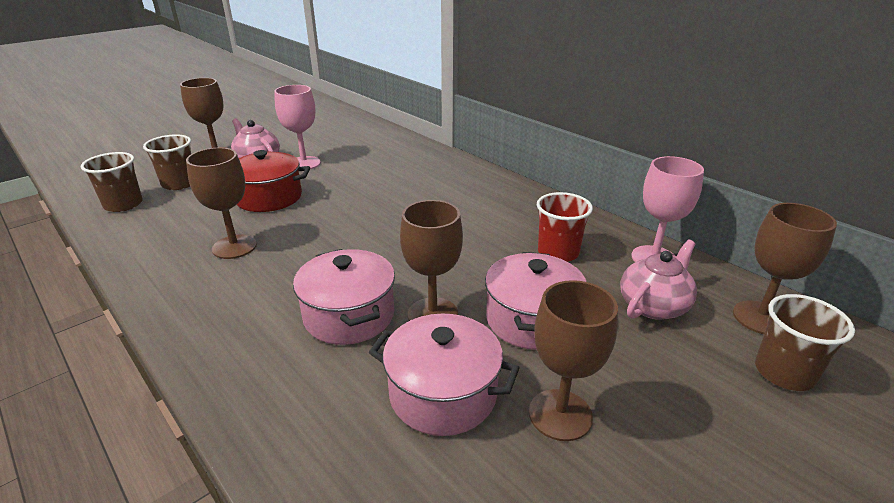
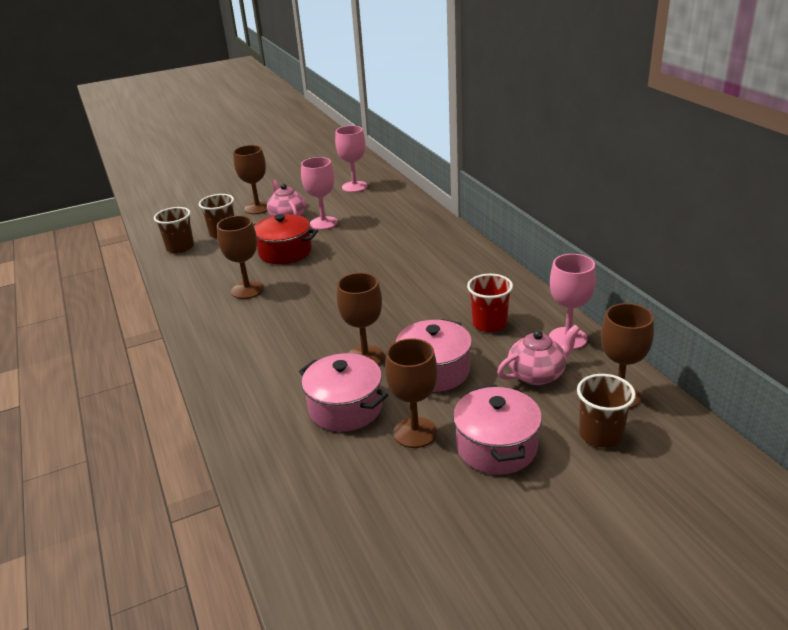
camera: 20 degrees right, 0 degrees up
(324, 126) = (354, 187): none -> pink goblet
(349, 315) = (307, 350): pink pot -> pink pot (496, 447)

